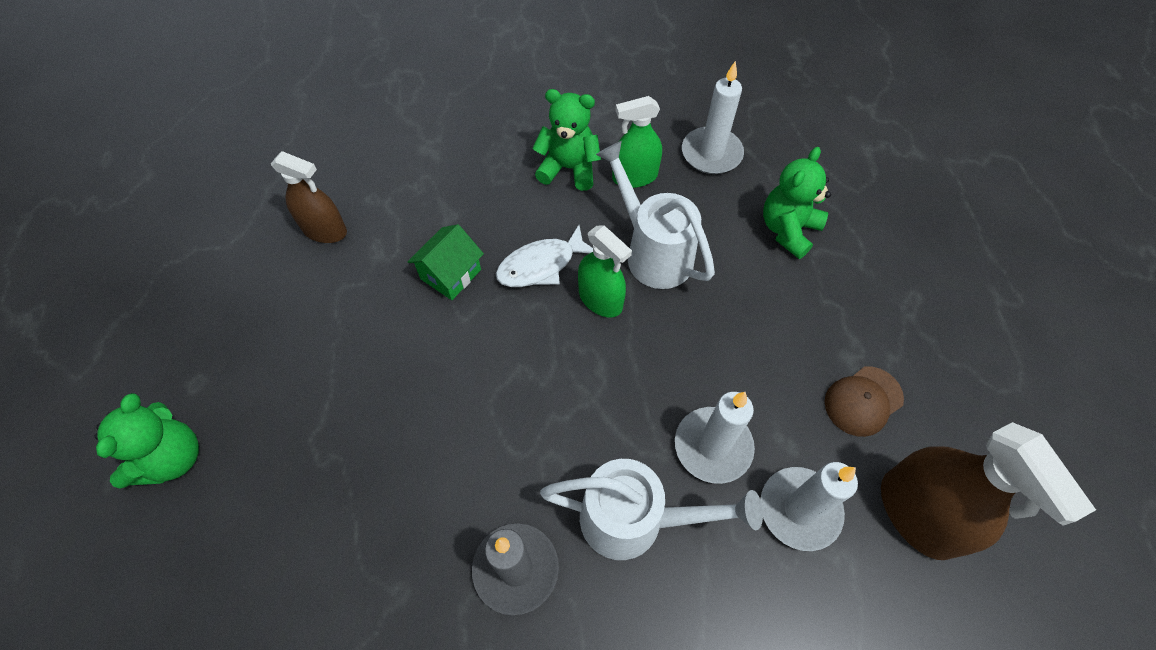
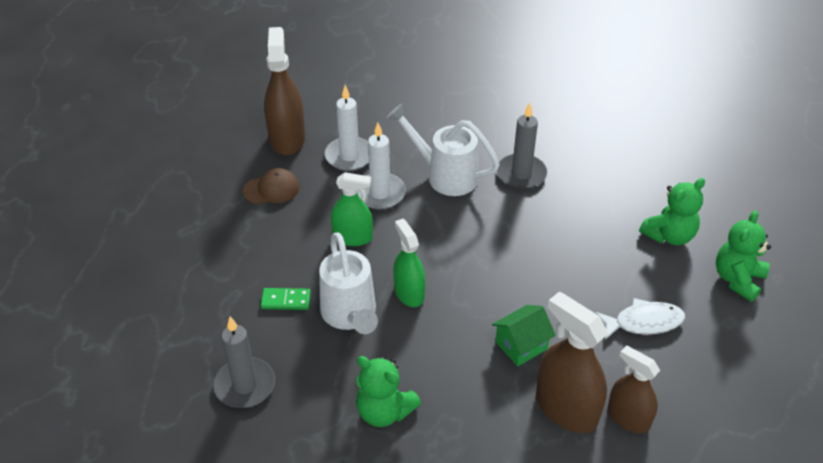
camera: 160 degrees left, 15 degrees down
(390, 221) = (566, 408): none -> brown spray bottle
(541, 265) = (444, 331): white fish -> white fish (644, 322)
(634, 177) = (328, 384): green spray bottle -> green spray bottle (352, 237)
(711, 153) = (245, 385): white candle -> grey candle
(732, 247) = (286, 300): none -> green domino
(788, 230) = (232, 300): green teddy bear -> green teddy bear (669, 235)

